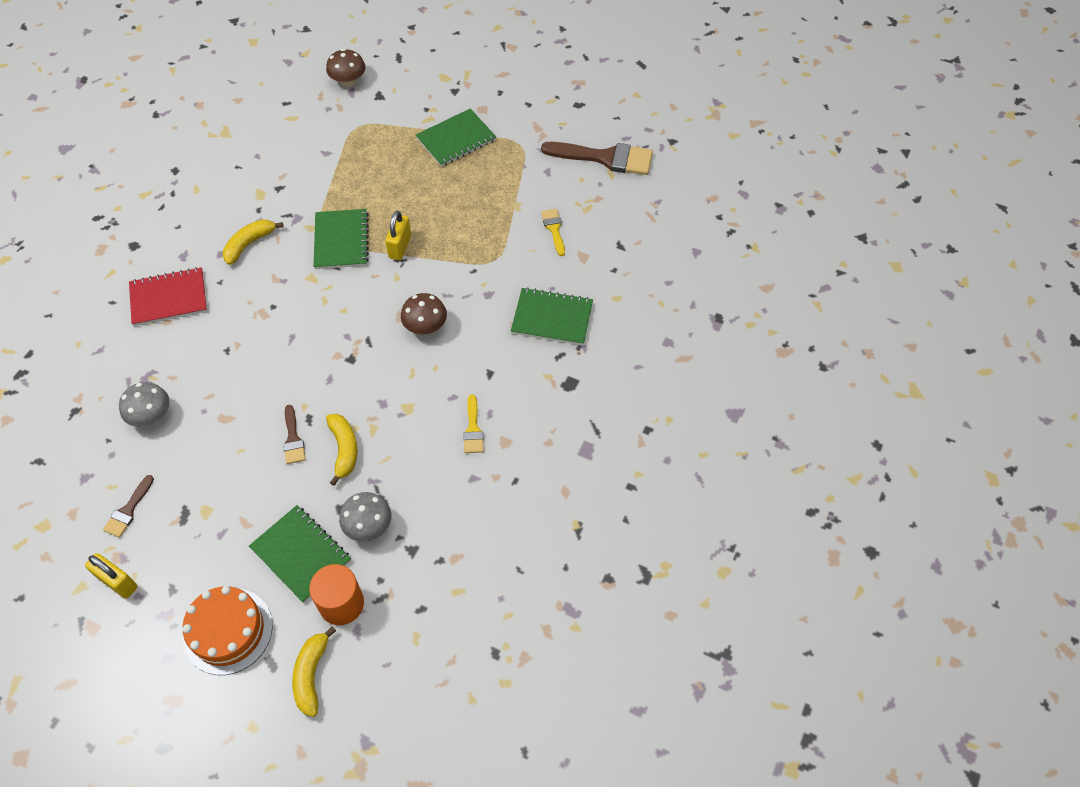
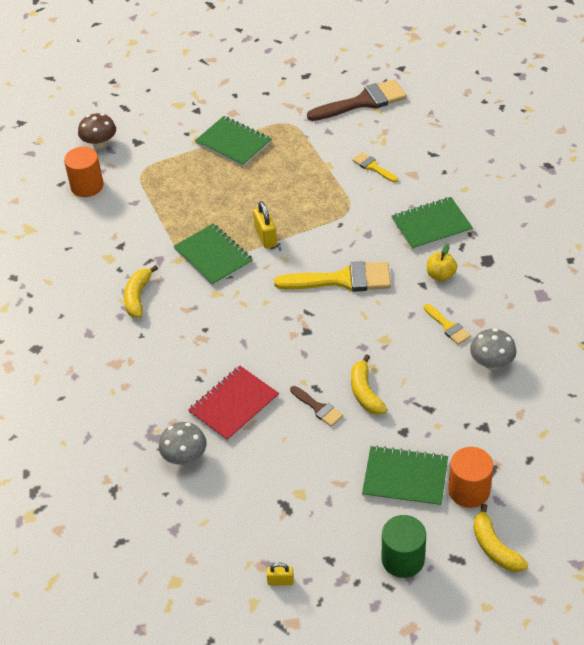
camera: 30 degrees left, 10 degrees down
(118, 582) = (280, 581): yellow padlock -> yellow padlock, size x0.61
(128, 510) = (236, 530): brown brush -> none
(169, 298) = (109, 369): red notebook -> red notebook (234, 405)
(228, 631) = (403, 559): orange cake -> green cylinder
(303, 116) = (87, 186): none -> orange cylinder
(344, 449) = (365, 392): yellow banana -> yellow banana turned 150 degrees counterclockwise
(368, 526) = (436, 431): grey mushroom -> grey mushroom (491, 363)
(425, 326) = (342, 280): brown mushroom -> yellow brush
(456, 139) = (233, 143): green notebook -> green notebook turned 75 degrees counterclockwise
(514, 373) = (440, 275): none -> yellow apple

